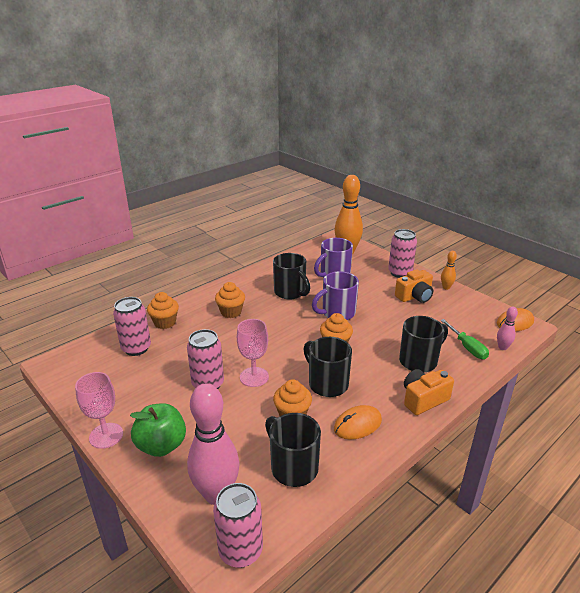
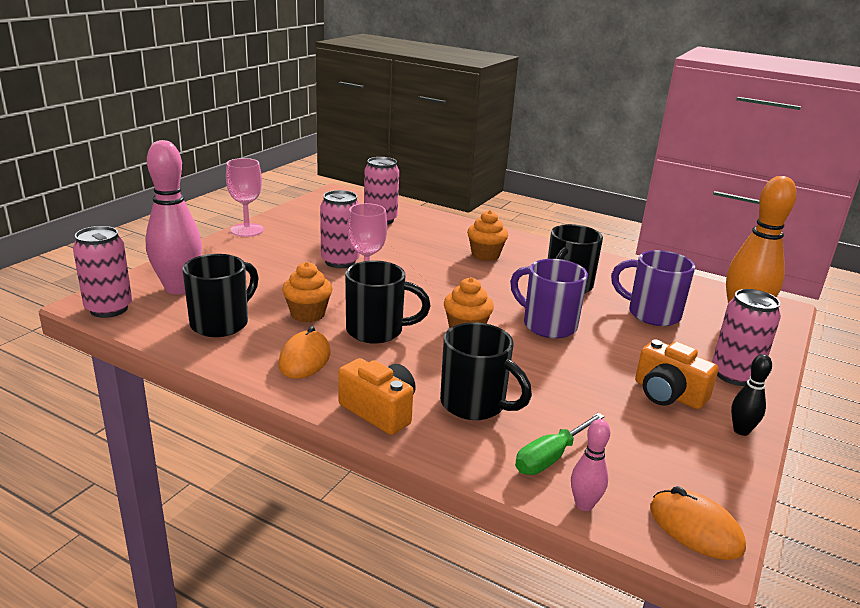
camera: 70 degrees right, 5 degrees down
(161, 445) = (239, 254): green apple -> none
(165, 323) = (435, 225): orange cupcake -> none
(327, 383) = (377, 331): black mug -> black mug turned 60 degrees clockwise
(357, 425) = (304, 359): orange mouse -> orange mouse turned 60 degrees clockwise
(446, 287) = (741, 431): orange bowling pin -> black bowling pin

